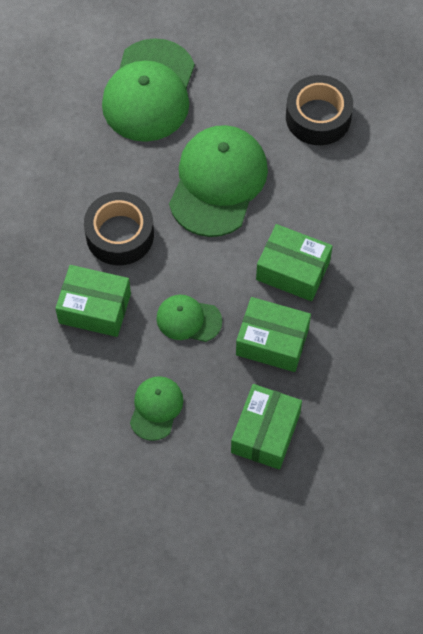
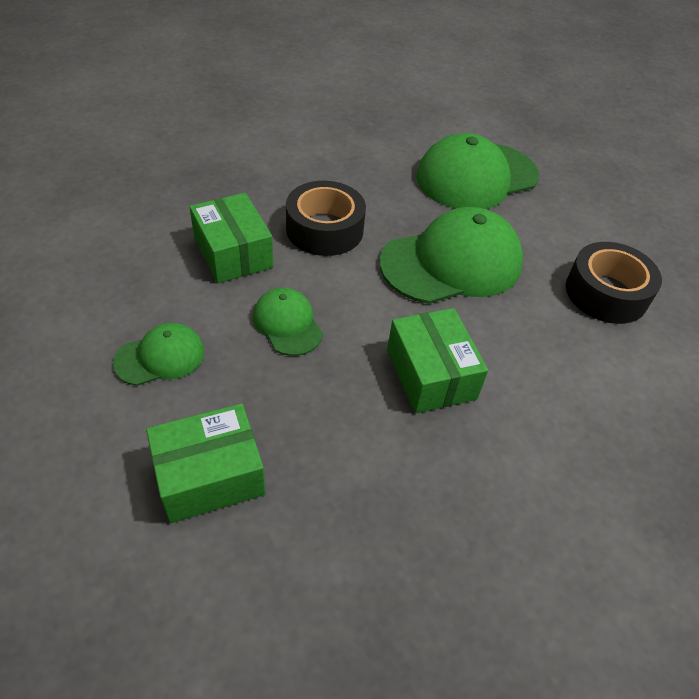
camera: 45 degrees right, 15 degrees down
(272, 342) = (331, 408): green box -> none

